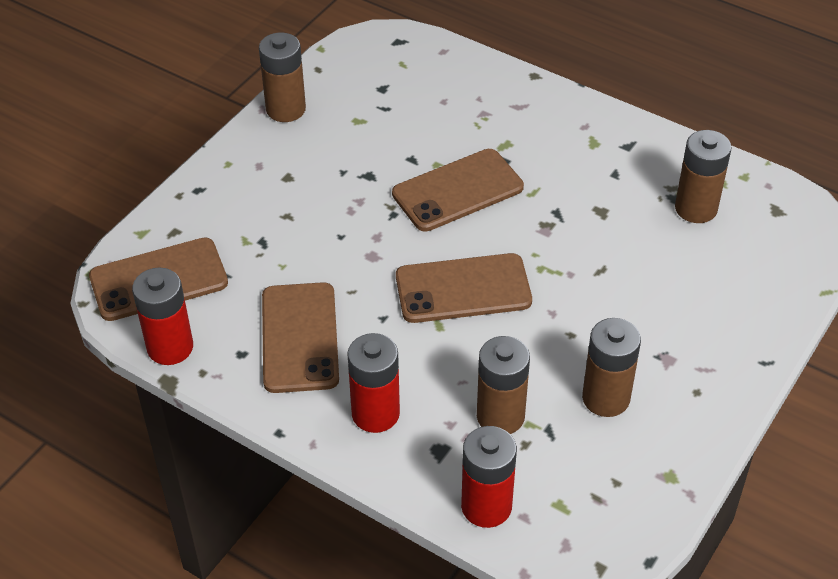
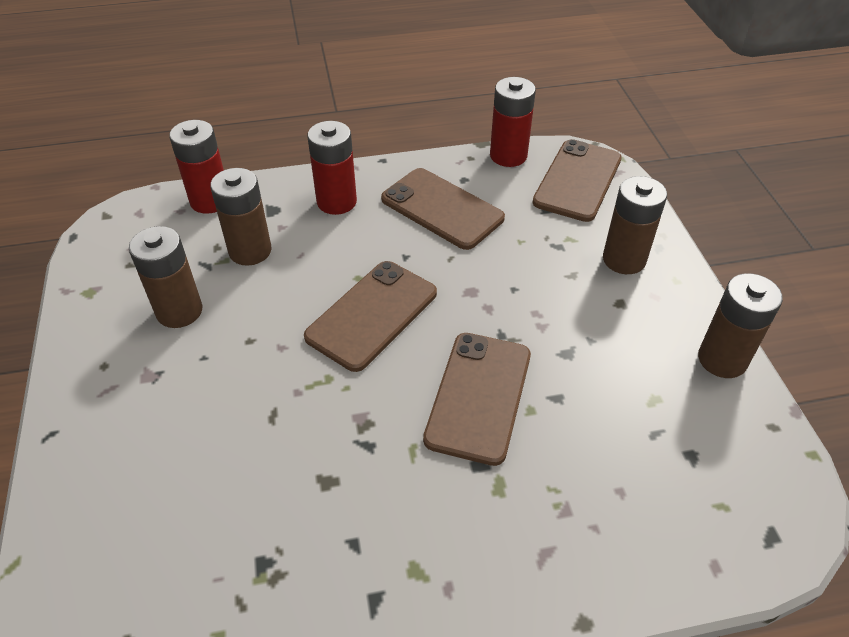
camera: 135 degrees right, 0 degrees up
(696, 208) = (227, 566): brown battery -> brown battery (624, 259)

